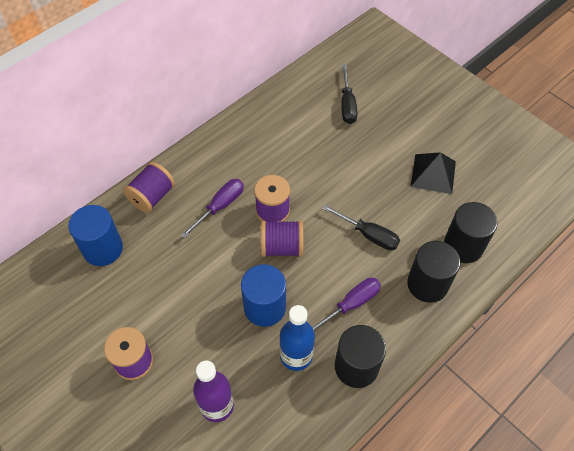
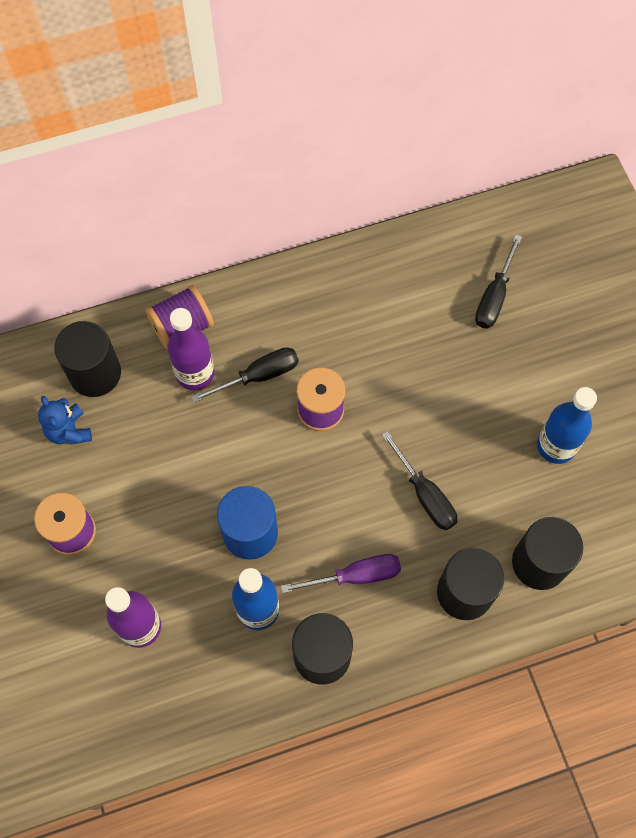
camera: 25 degrees right, 10 degrees up
(100, 294) = (69, 431): none -> blue teddy bear
(103, 249) = (95, 373): blue cylinder -> black cylinder
(175, 221) = (195, 373): none -> purple bottle
(220, 206) = (259, 376): purple screwdriver -> black screwdriver
(282, 247) = (308, 464): purple spool -> none
(433, 174) = (556, 446): black pyramid -> blue bottle

